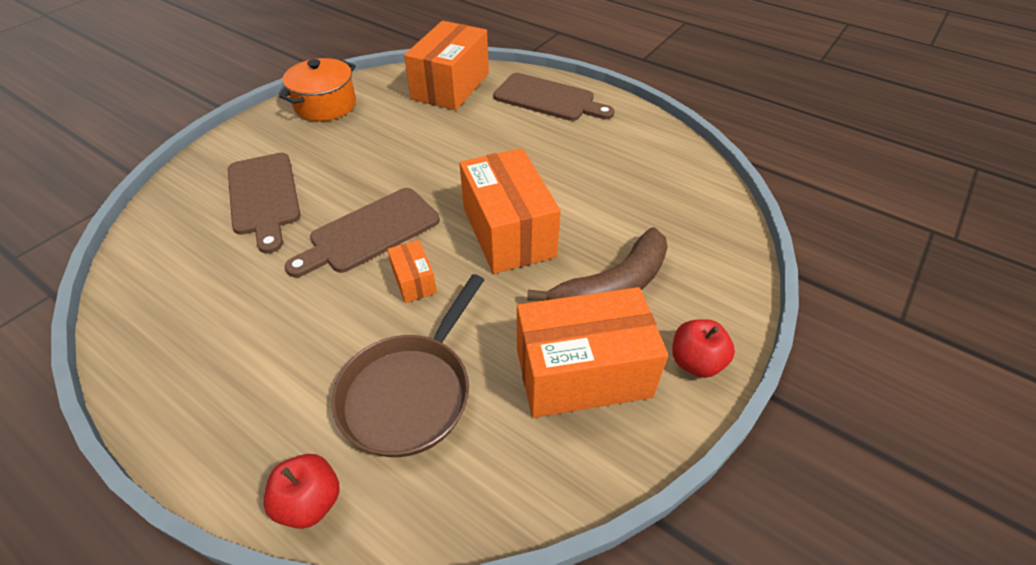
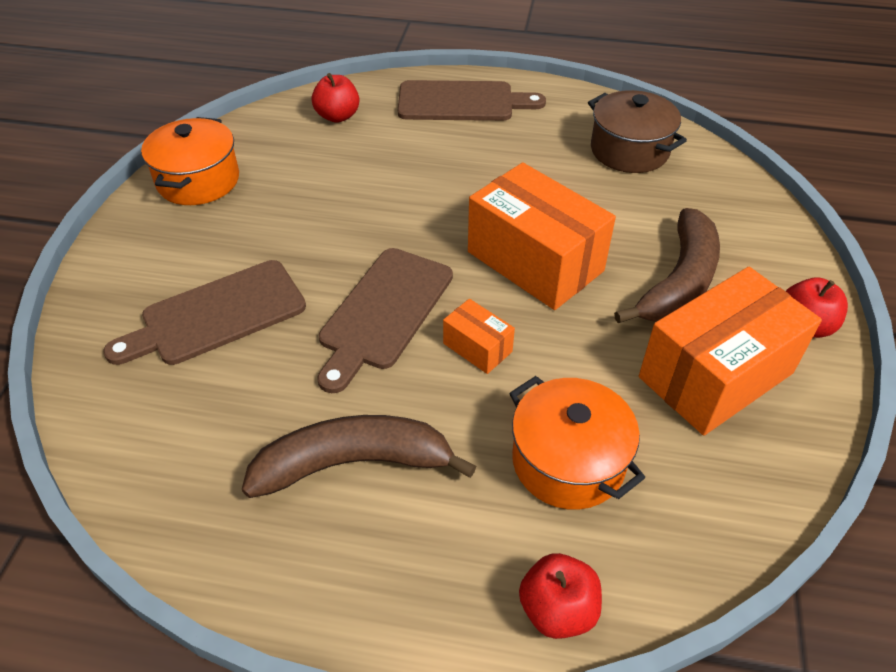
camera: 25 degrees left, 0 degrees up
(264, 197) = (216, 315): brown cutting board -> brown cutting board turned 105 degrees clockwise
(264, 330) = (354, 463): none -> brown banana
(410, 392) = (568, 461): brown pan -> orange pot
(451, 86) = (337, 116): orange box -> red apple
(654, 170) = (629, 150): none -> brown pot

